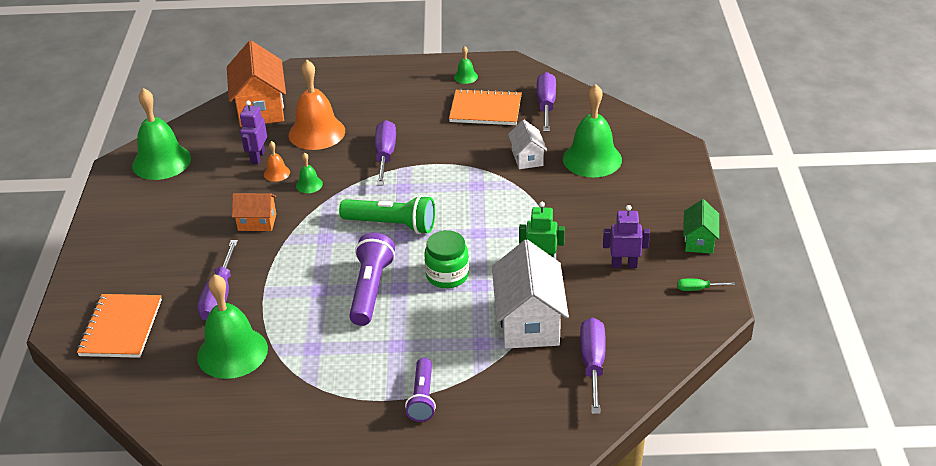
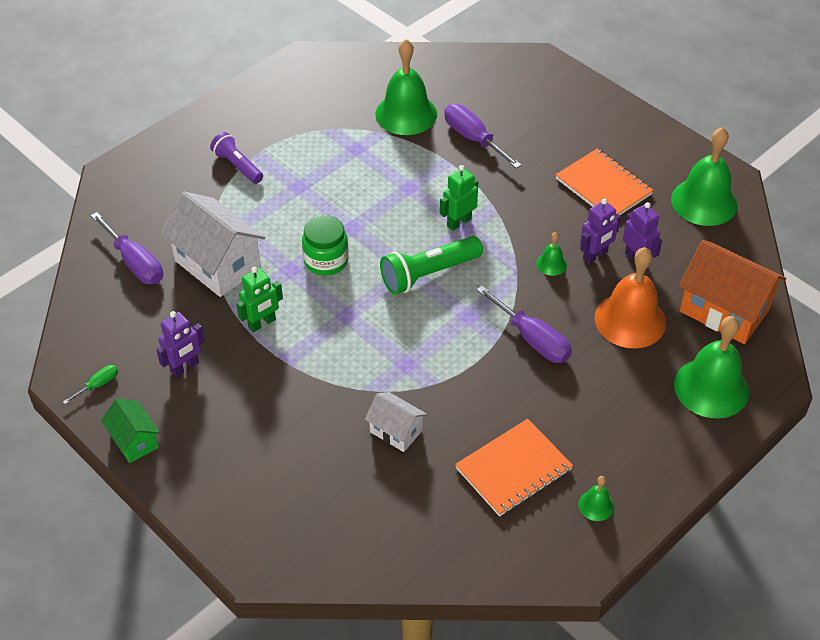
camera: 135 degrees right, 10 degrees up
(121, 328) = (504, 82): orange notebook -> orange notebook (603, 186)
(257, 222) = (538, 205): orange house -> none
(276, 173) = (595, 256): orange bell -> purple robot
(324, 244) = (459, 222): none -> green robot
(371, 290) = (371, 212): purple flashlight -> none
(546, 105) = (459, 525): purple screwdriver -> none
(592, 159) = (329, 476): green bell -> green bell (711, 388)

